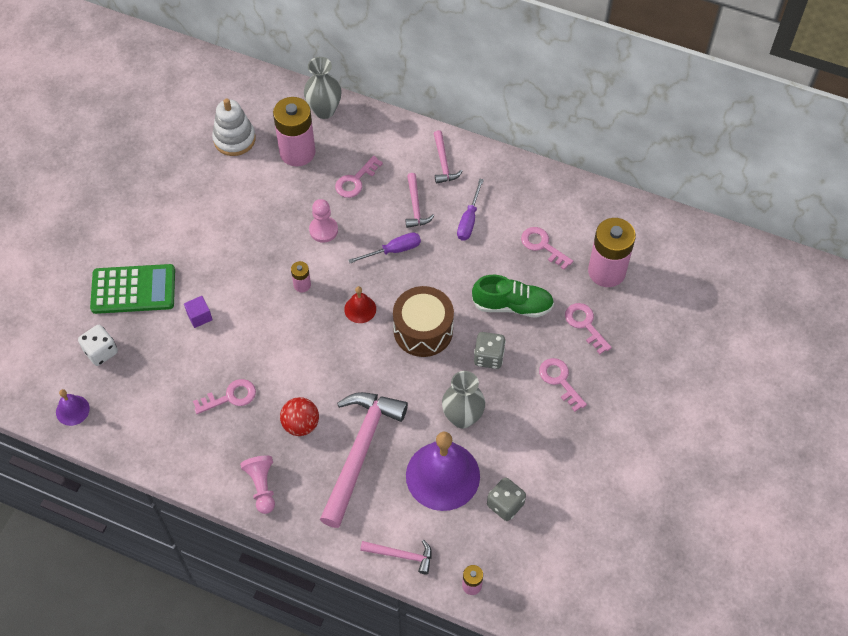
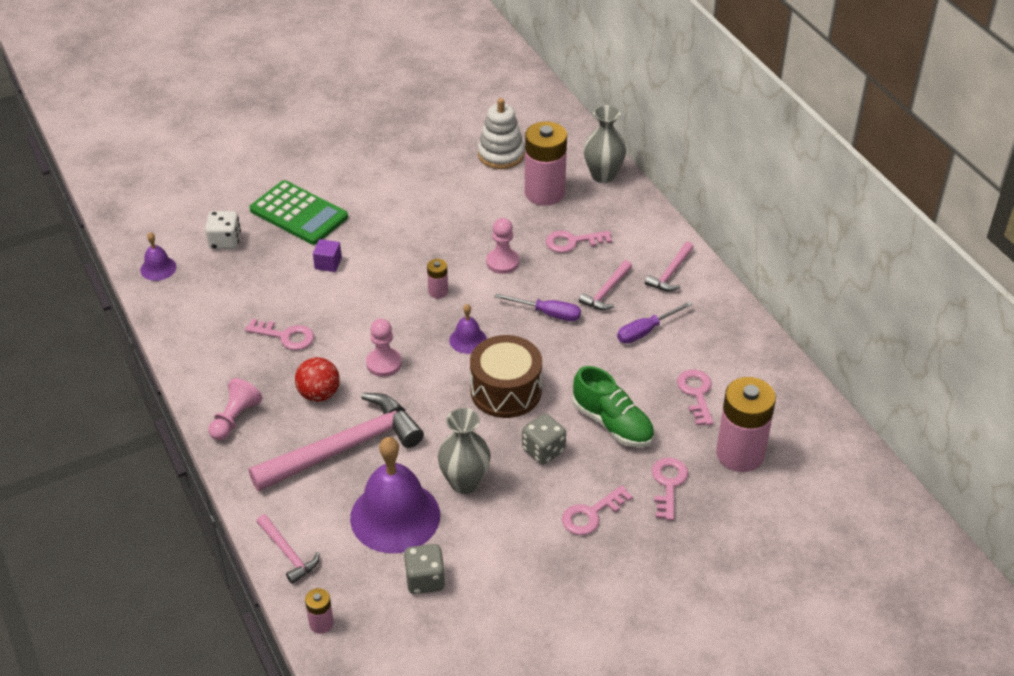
camera: 40 degrees right, 15 degrees down
(321, 368) = (384, 363): none -> pink pawn
(360, 309) = (468, 340): red bell -> purple bell
(560, 381) = (591, 514): pink key -> pink key turned 135 degrees counterclockwise

